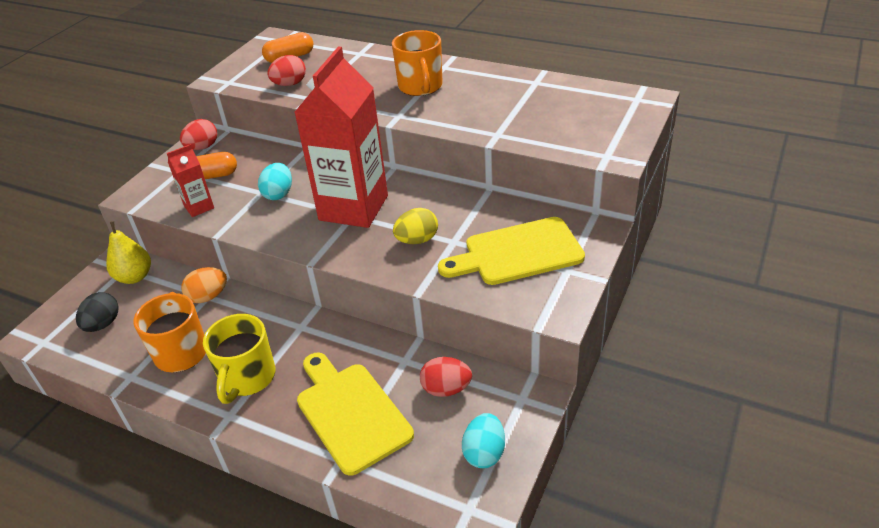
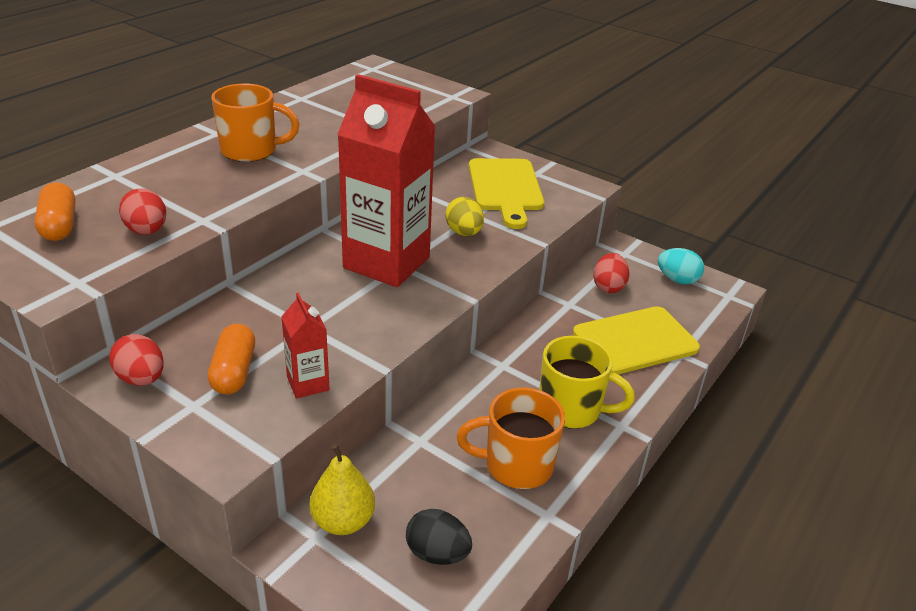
camera: 85 degrees left, 5 degrees down
(208, 297) = (422, 440): orange egg -> none
(278, 194) = (323, 313): turquoise egg -> none

